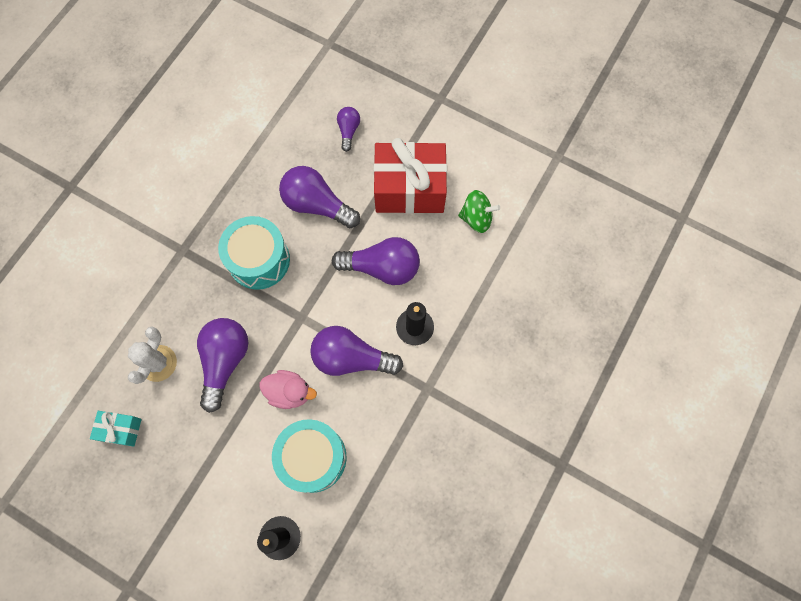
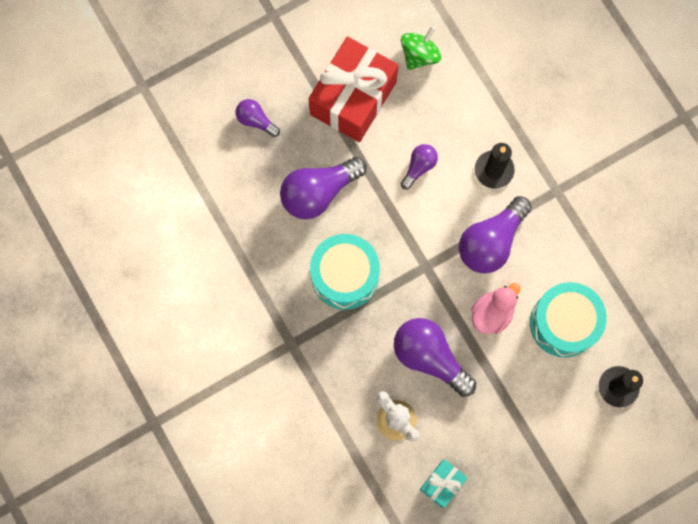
camera: 60 degrees left, 5 degrees up
(382, 268) = (419, 167): purple light bulb -> purple light bulb, size x0.53

